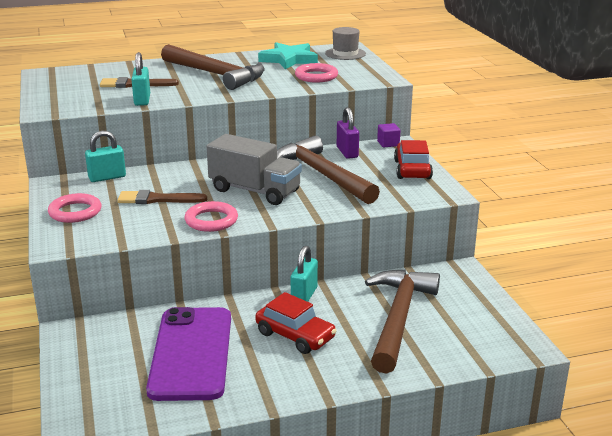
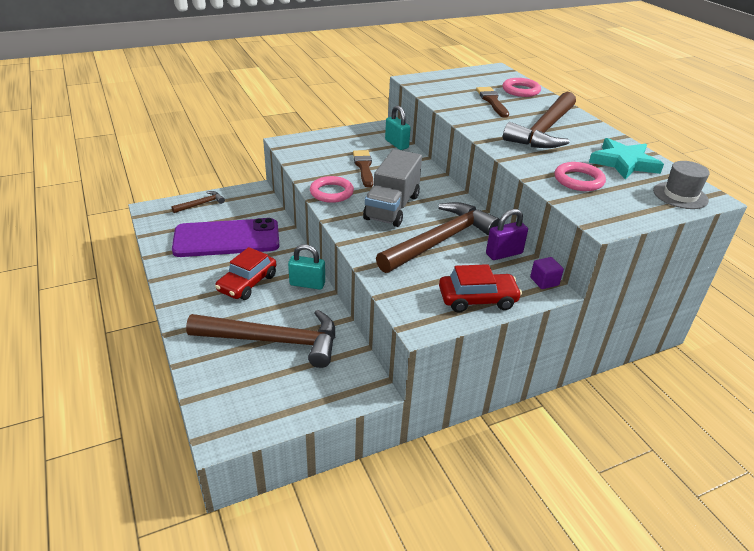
camera: 80 degrees right, 10 degrees up
(75, 212) = (336, 141): pink ring -> pink ring (521, 90)
(85, 380) = (201, 204): none -> brown hammer
(142, 100) = (455, 107): turquoise padlock -> none

